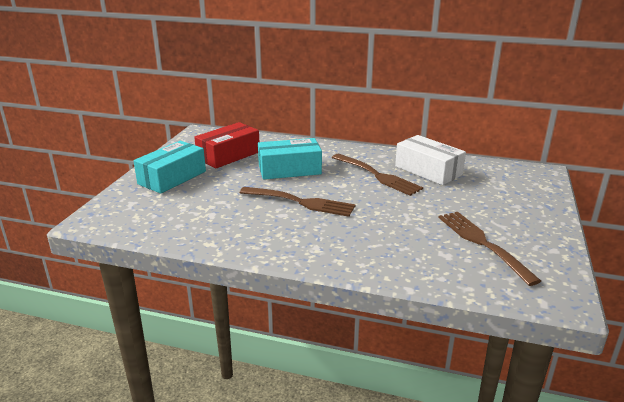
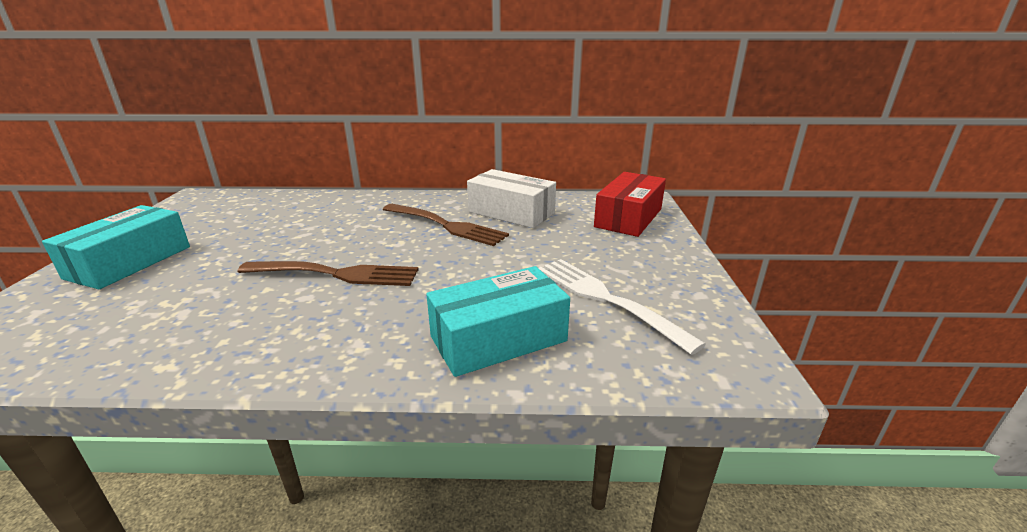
camera: 15 degrees left, 0 degrees up
(228, 155) = (232, 221): red box -> red box (628, 218)
(289, 169) = (322, 231): turquoise box -> turquoise box (498, 339)
(482, 243) = (605, 299): brown fork -> white fork

